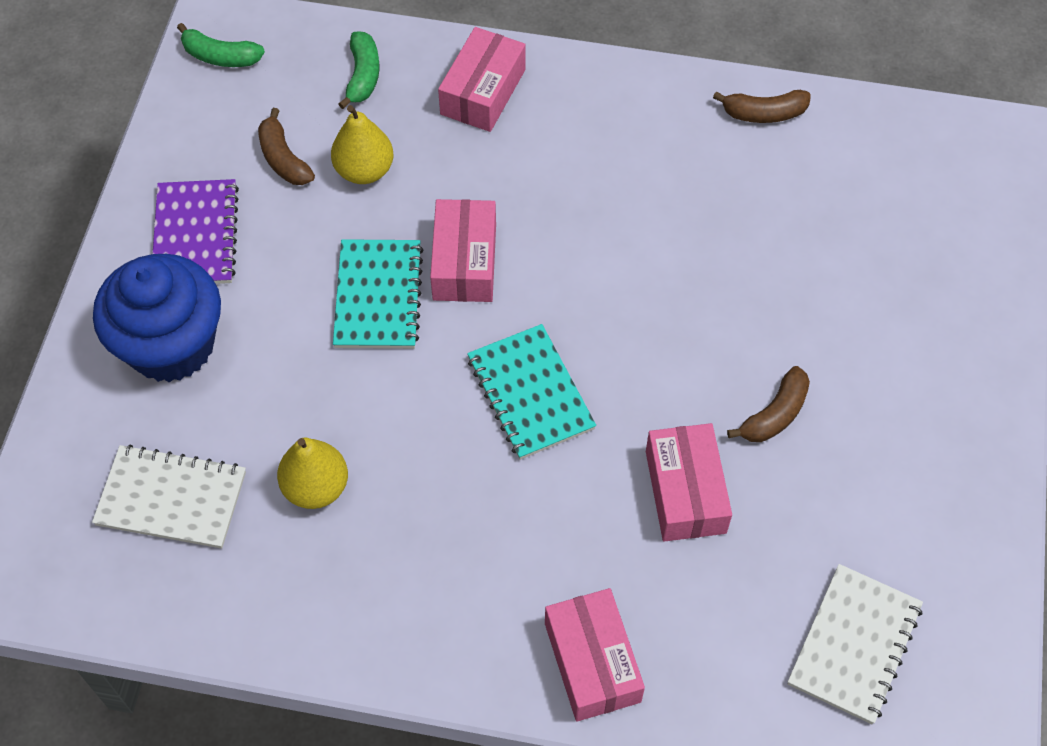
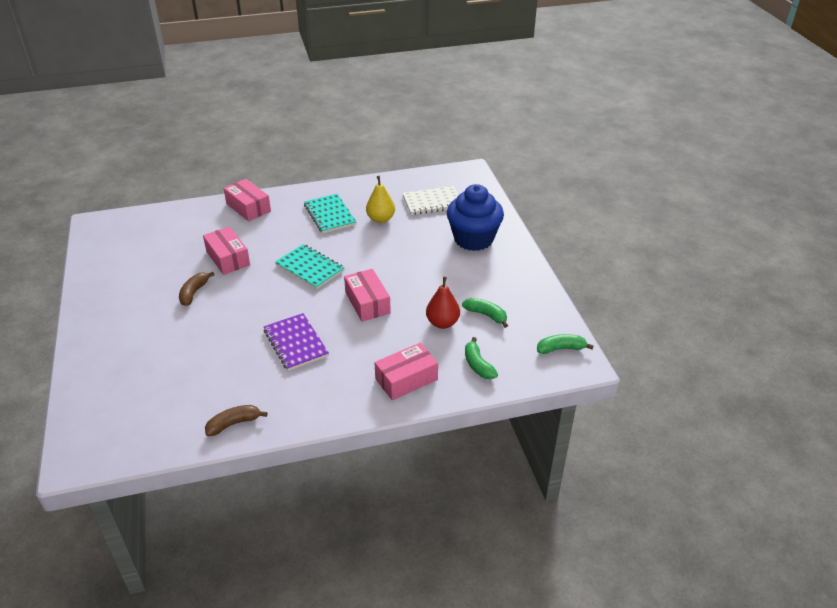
camera: 155 degrees right, 20 degrees down
(195, 235) = (499, 275): purple notebook -> purple notebook (296, 343)
(283, 158) = (486, 315): brown banana -> green banana
(364, 170) = (442, 323): yellow pear -> red pear
(378, 296) = (399, 279): turquoise notebook -> turquoise notebook (330, 215)
(482, 92) = (406, 379): pink box -> pink box turned 60 degrees clockwise
(854, 645) = (146, 237): white notebook -> none

